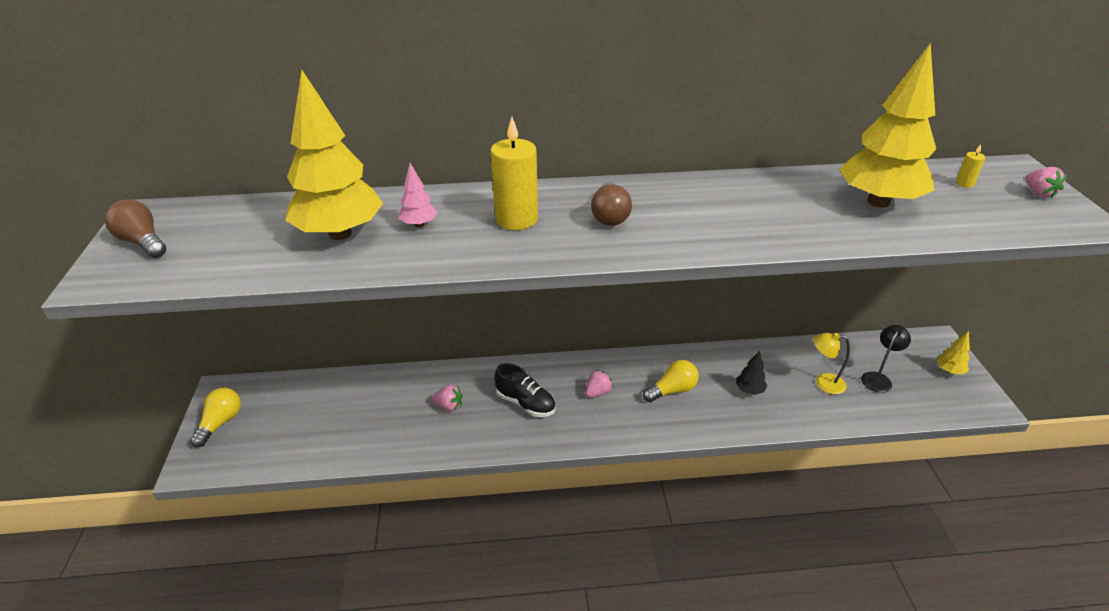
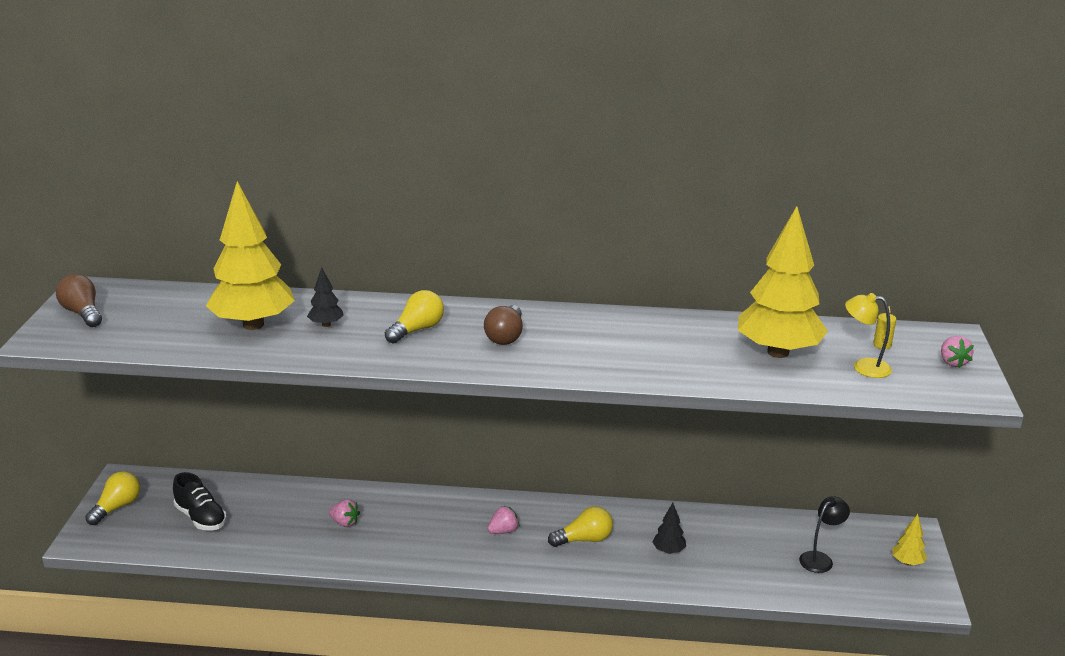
camera: 10 degrees right, 10 degrees down
(419, 224) = (326, 325): pink tree -> black tree
(516, 219) = (417, 330): yellow candle -> yellow light bulb
(525, 403) = (424, 531): black shoe -> black shoe (201, 518)
(823, 383) = (755, 555): yellow lamp -> yellow lamp (864, 367)

